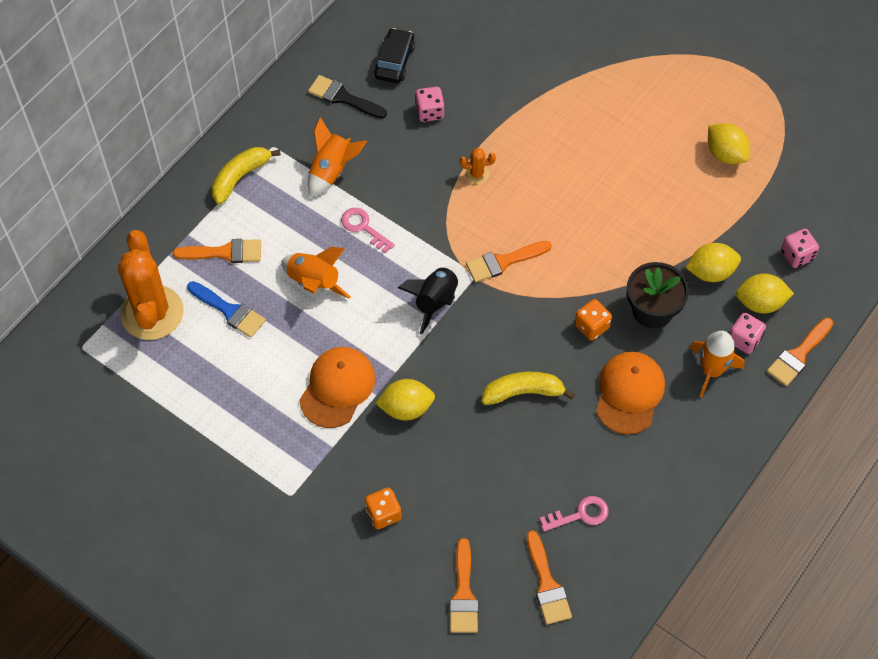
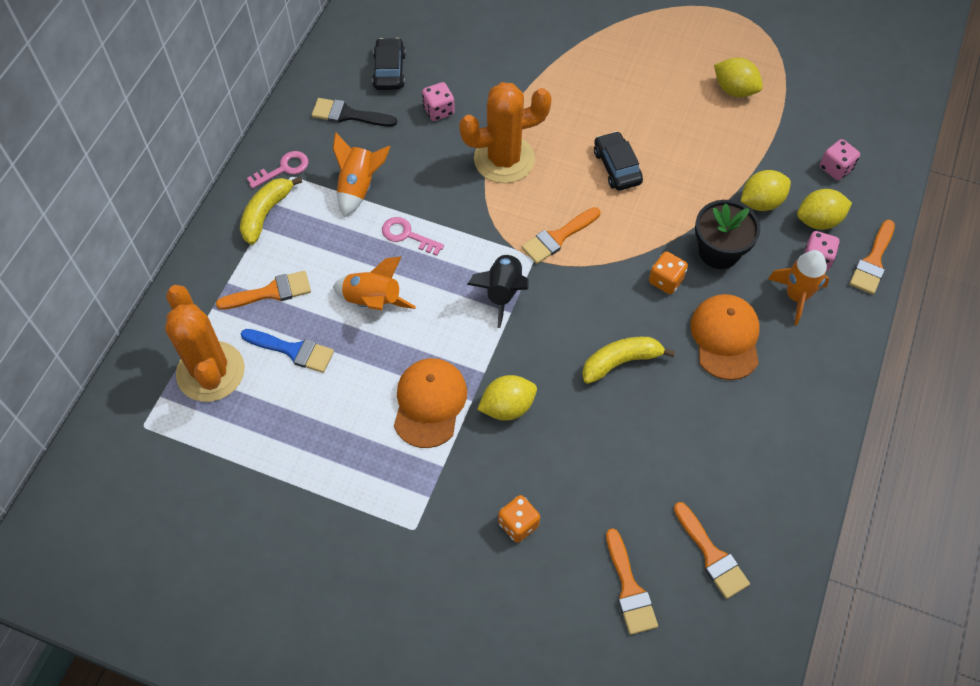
camera: 15 degrees left, 0 degrees up
(477, 174) = (504, 159): orange cactus -> orange cactus, size x2.47
(580, 514) = (720, 473): pink key -> pink key (284, 169)
(582, 206) = (617, 167): none -> black car

